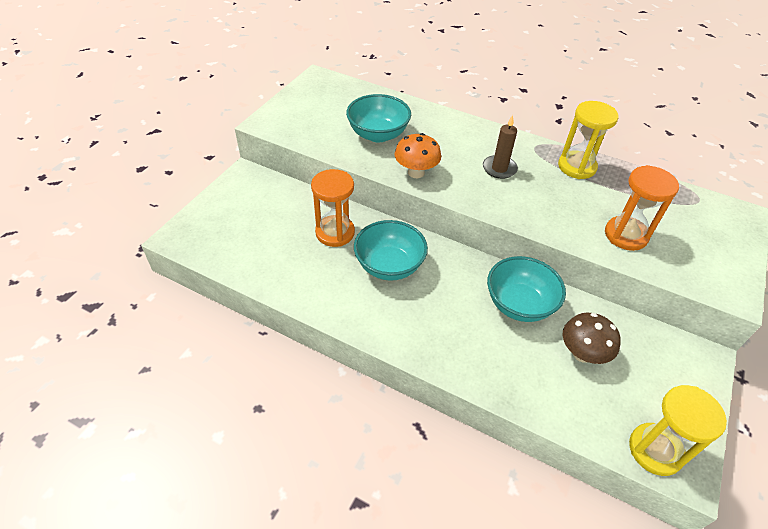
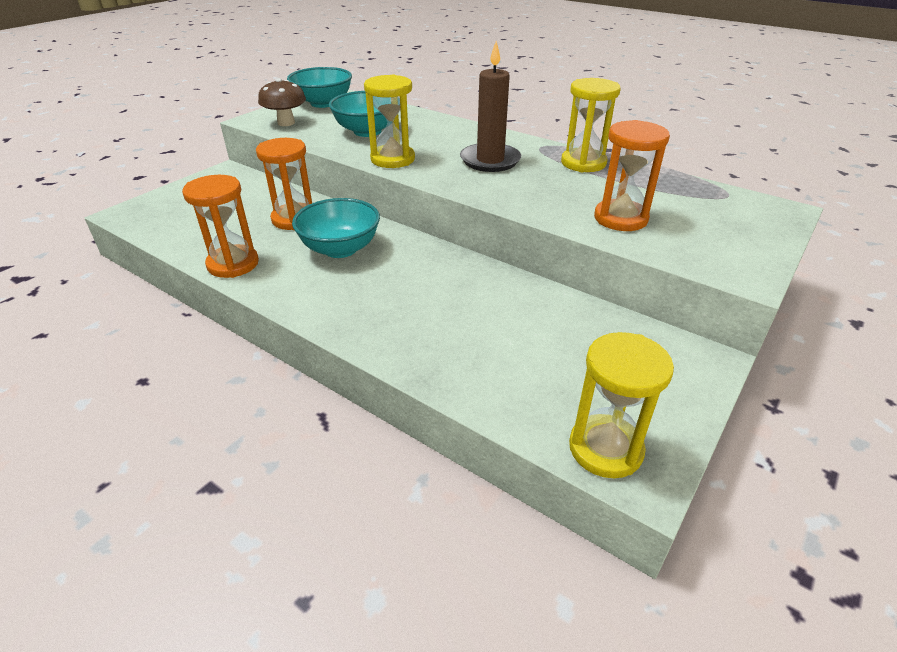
camera: 10 degrees right, 10 degrees down
(305, 292) = (233, 264): none -> orange hourglass
(416, 172) = (392, 159): orange mushroom -> yellow hourglass
(499, 168) = (490, 160): brown candle -> brown candle, size x1.51
(519, 304) = (479, 291): turquoise bowl -> turquoise bowl (323, 103)
(582, 353) = (541, 342): brown mushroom -> brown mushroom (286, 123)

